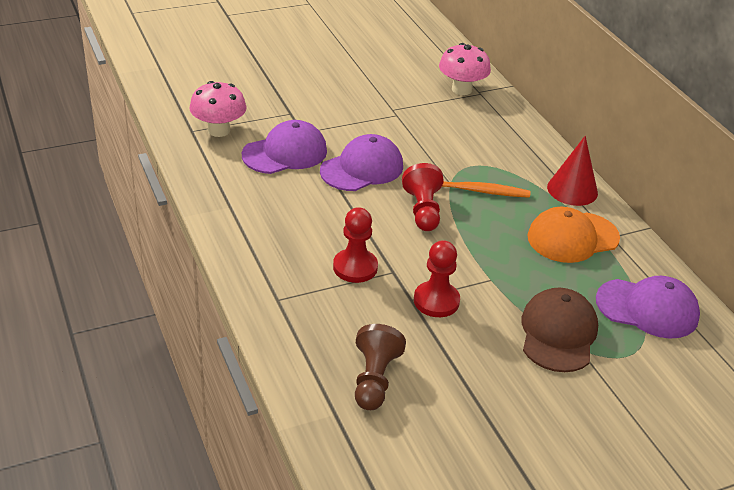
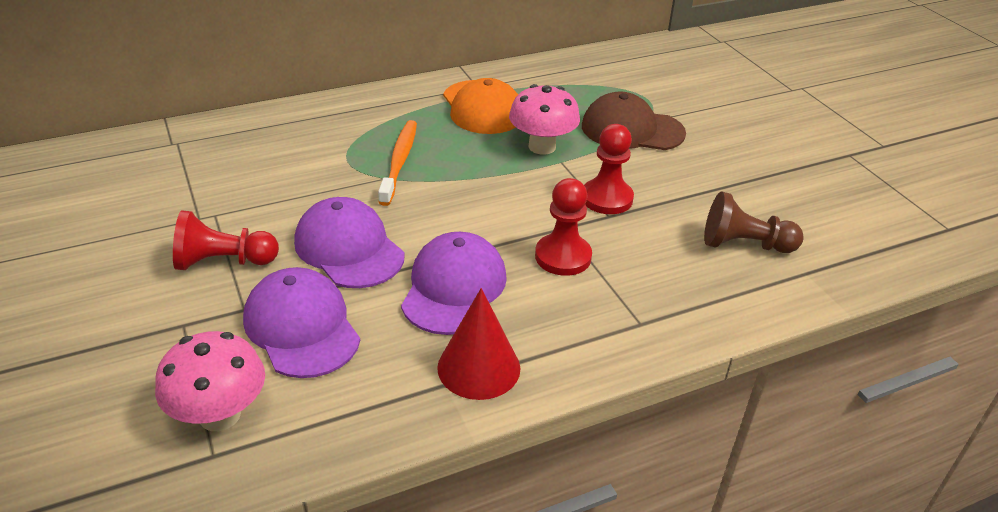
camera: 90 degrees left, 0 degrees up
(423, 210) = (443, 200): red pawn -> red pawn (224, 262)
(461, 89) = (162, 156): pink mushroom -> pink mushroom (542, 146)
(572, 190) = (398, 99): red cone -> red cone (478, 367)
(647, 308) = (582, 82): purple cap -> purple cap (454, 288)

